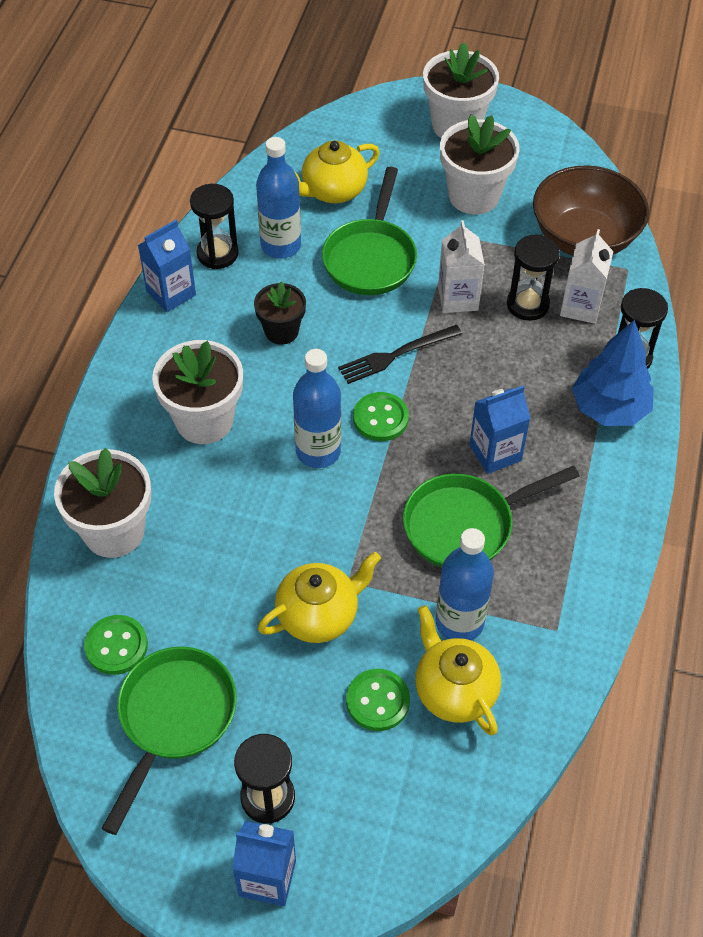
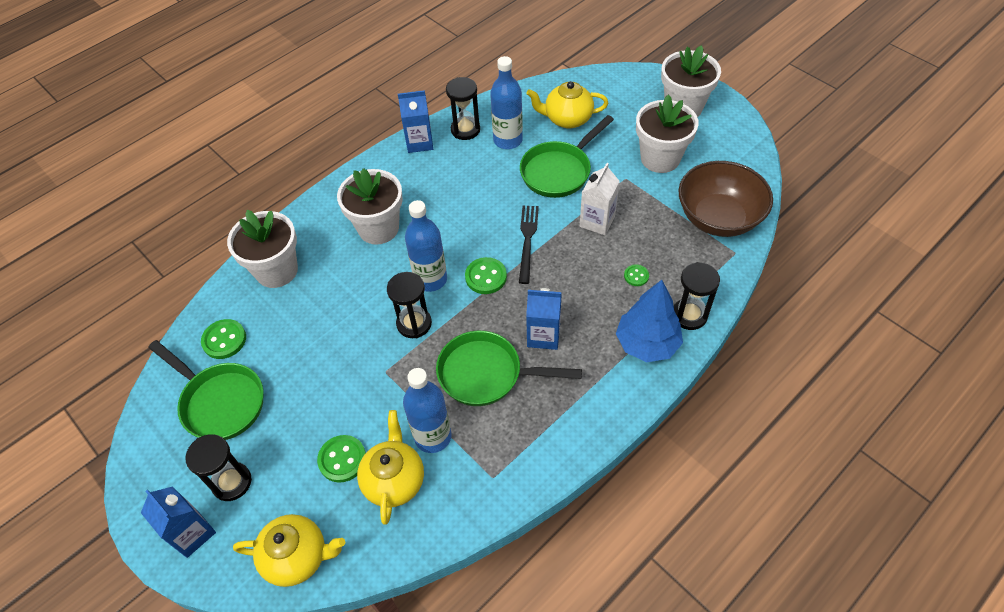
camera: 35 degrees right, 0 degrees up
(174, 719) = (220, 402): green pan -> green pan turned 75 degrees clockwise
(281, 331) = (467, 194): black flower pot -> none
(319, 615) = (350, 384): yellow teapot -> yellow teapot (297, 557)
(396, 355) = (527, 240): black fork -> black fork turned 90 degrees clockwise
(527, 304) = (642, 246): black hourglass -> black hourglass (414, 323)
(545, 341) = (636, 276): none -> green button
(581, 307) = (680, 264): white carton -> none

